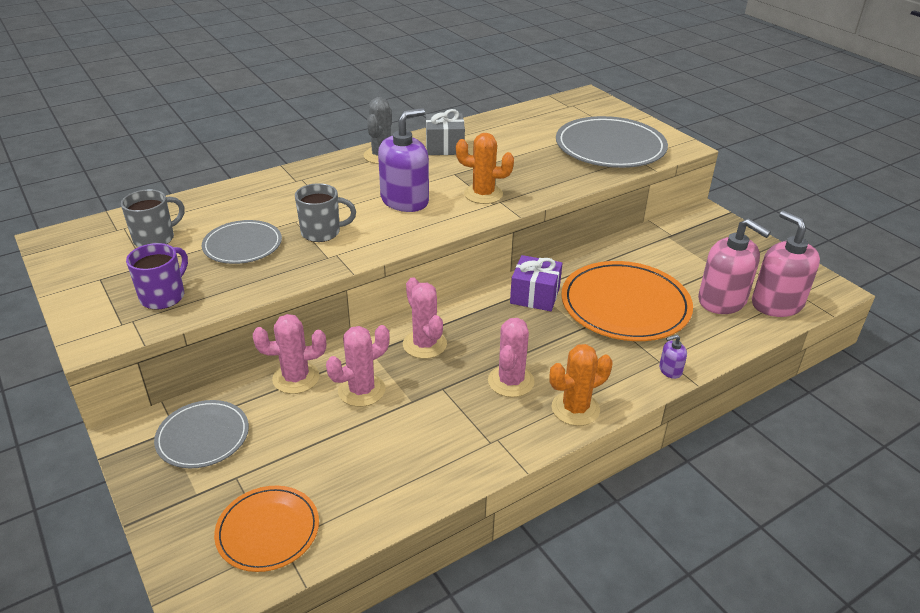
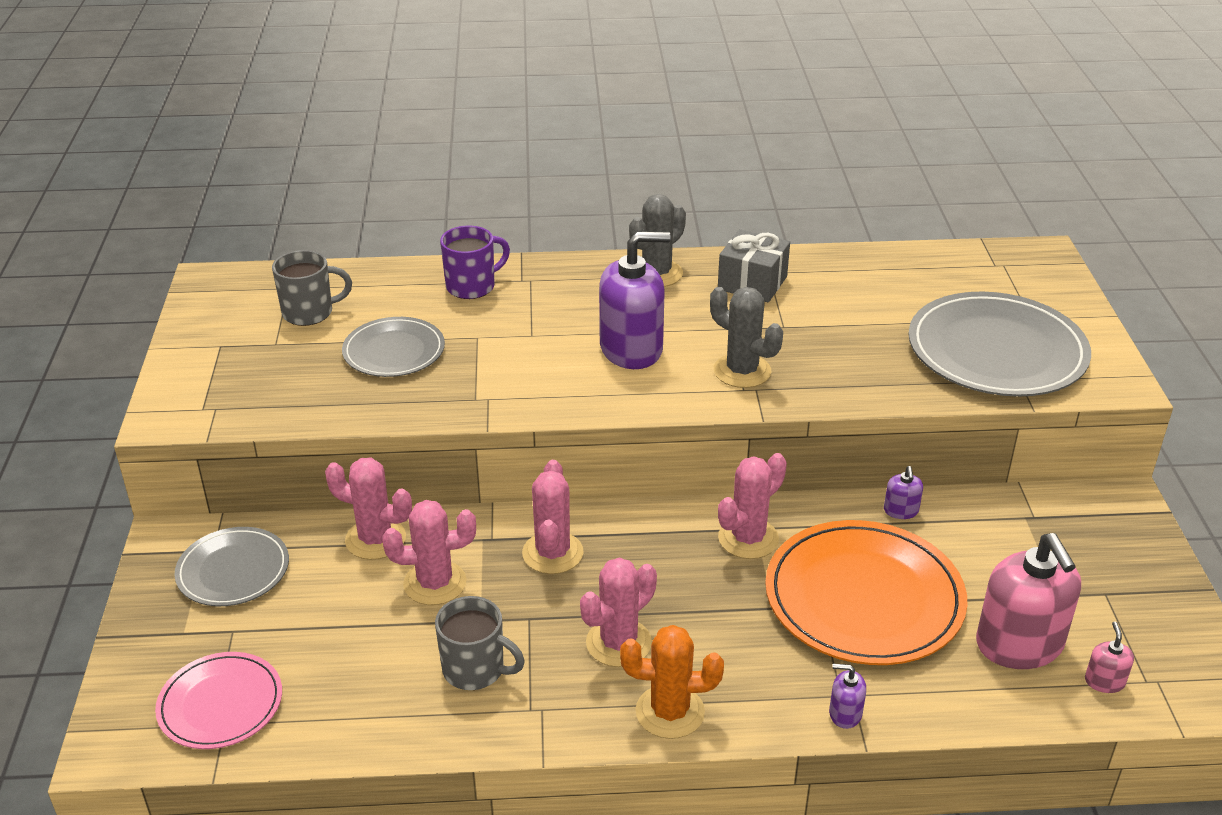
camera: 30 degrees right, 0 degrees up
(163, 296) = (265, 389): purple mug -> purple mug (472, 286)
(268, 530) = (220, 704): orange plate -> pink plate
(322, 232) = (495, 363): grey mug -> grey mug (475, 670)
(483, 194) = (742, 371): orange cactus -> grey cactus
(535, 296) = (748, 538): purple gift -> pink cactus
(604, 253) = (901, 511): none -> purple soap dispenser
(777, 303) = (1104, 681): pink soap dispenser -> pink soap dispenser, size x0.43

